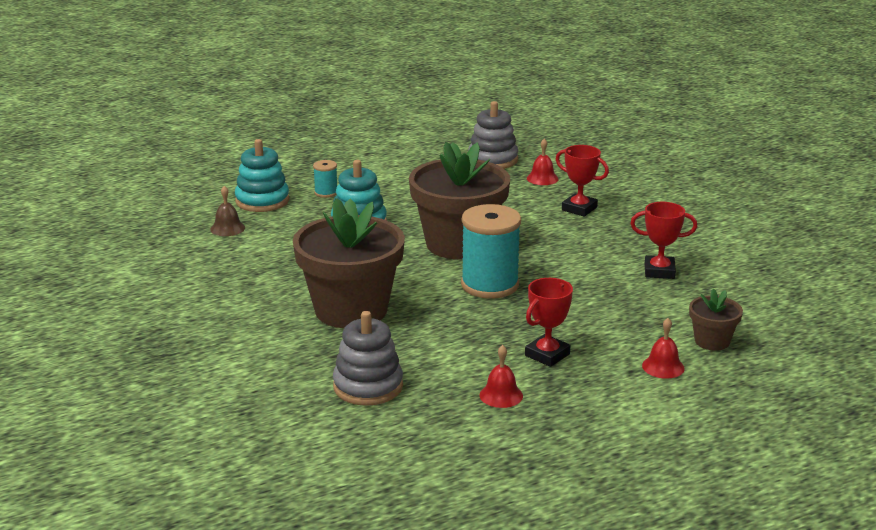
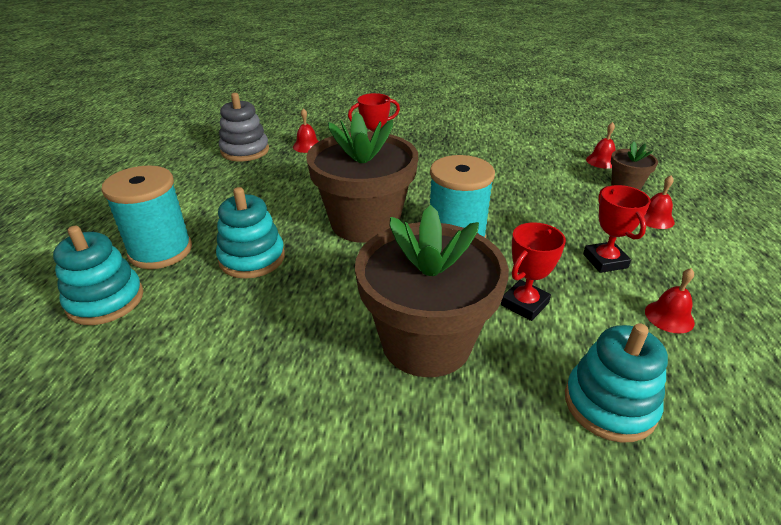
camera: 55 degrees left, 10 degrees up
(227, 228) = (123, 358): brown bell -> none
(326, 193) = (160, 251): turquoise spool -> turquoise spool, size x2.13
(368, 386) = (609, 404): grey stacking toy -> turquoise stacking toy
(659, 271) = (505, 163): red trophy -> red trophy (524, 304)
(752, 318) = (601, 161): none -> red bell

